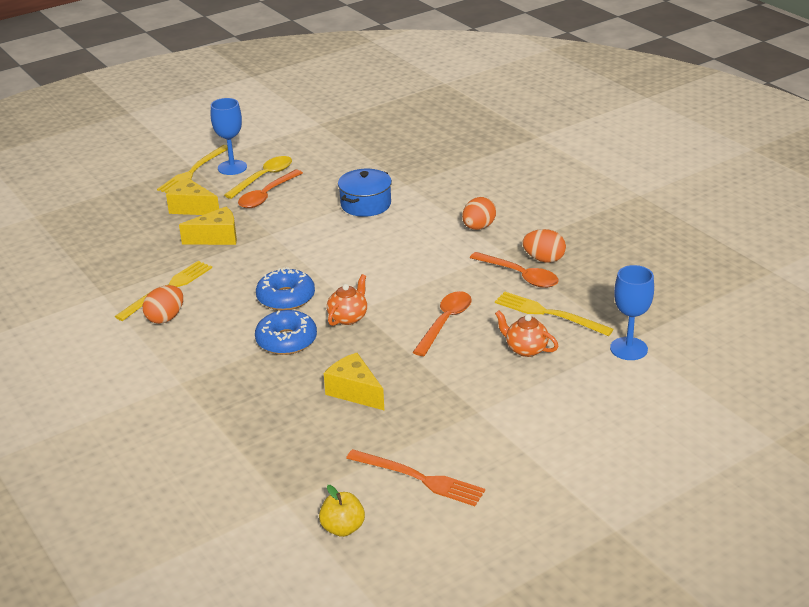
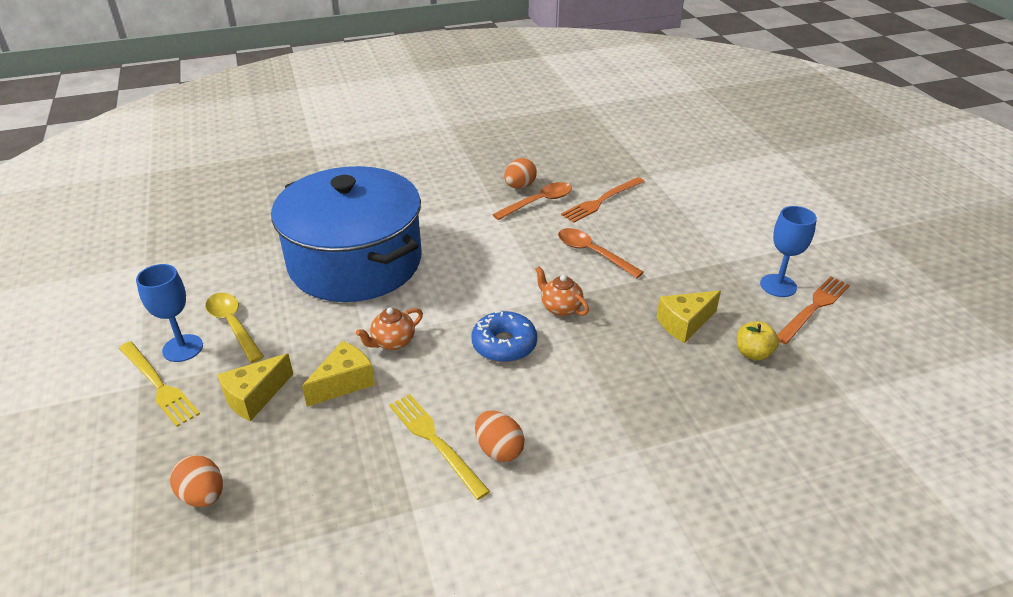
camera: 75 degrees left, 5 degrees up
(217, 238) = (344, 383): yellow cheese -> yellow cheese turned 45 degrees clockwise
(267, 195) = (277, 328): orange spoon -> none
(286, 340) = (584, 355): blue donut -> none
(343, 528) = (880, 362): yellow apple -> yellow apple (753, 353)
(365, 204) = (355, 262): blue pot -> blue pot, size x2.39
(478, 227) = (447, 206): orange egg -> orange egg (203, 495)
(525, 349) = (647, 221): orange teapot -> orange teapot (392, 342)
(549, 314) = (601, 201): yellow fork -> orange fork
(628, 349) = (662, 178): blue goblet -> blue goblet (778, 285)

